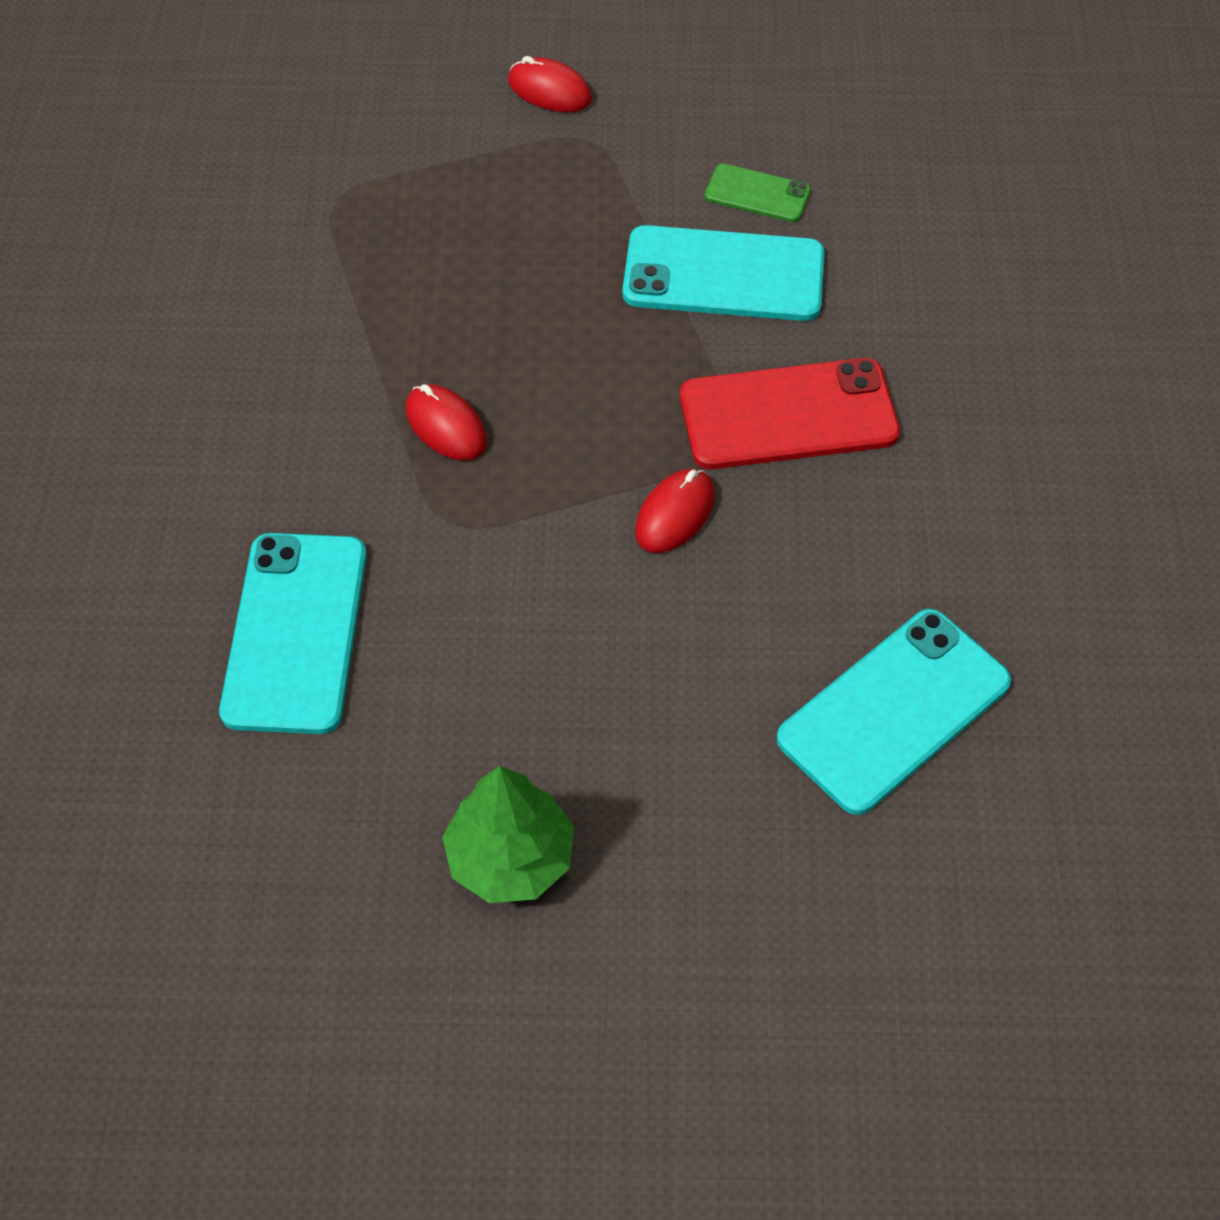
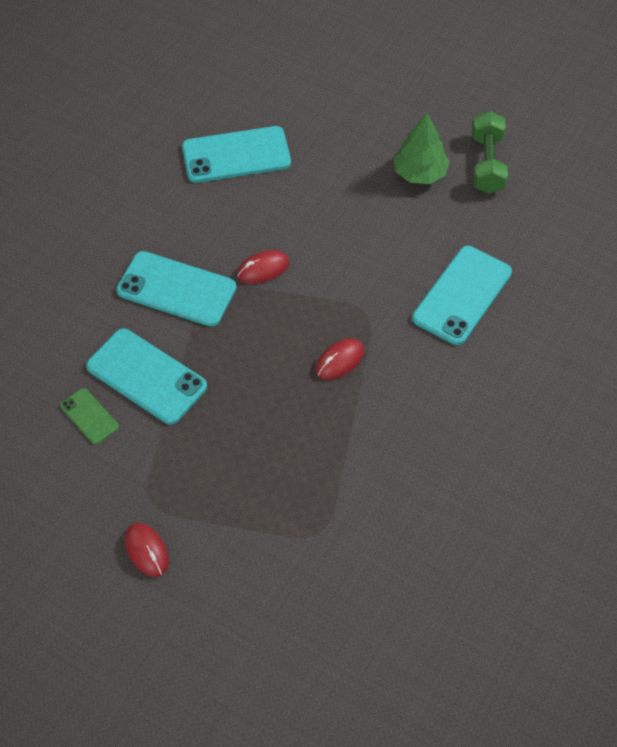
camera: 150 degrees left, 0 degrees up
(379, 956) = (487, 164): none -> green dumbbell
(446, 426) = (340, 361): red mouse -> red mouse turned 60 degrees clockwise
(788, 415) = (176, 289): red phone -> turquoise phone

